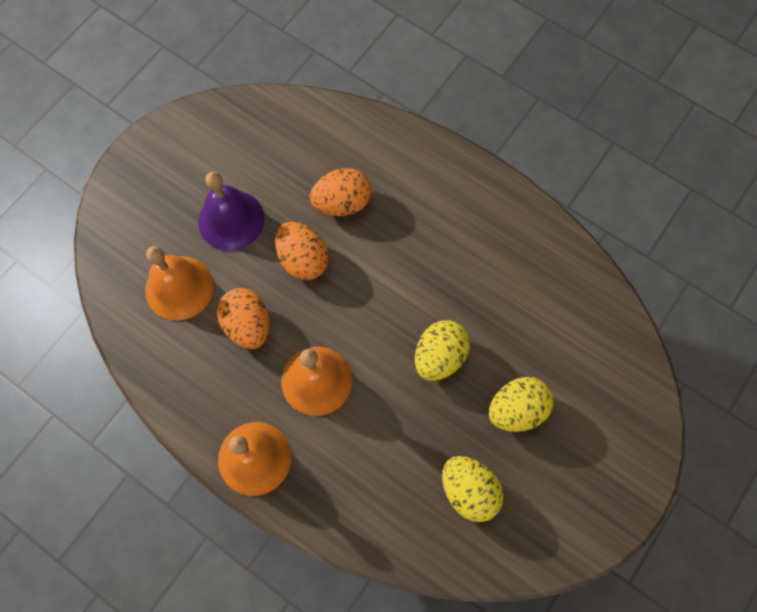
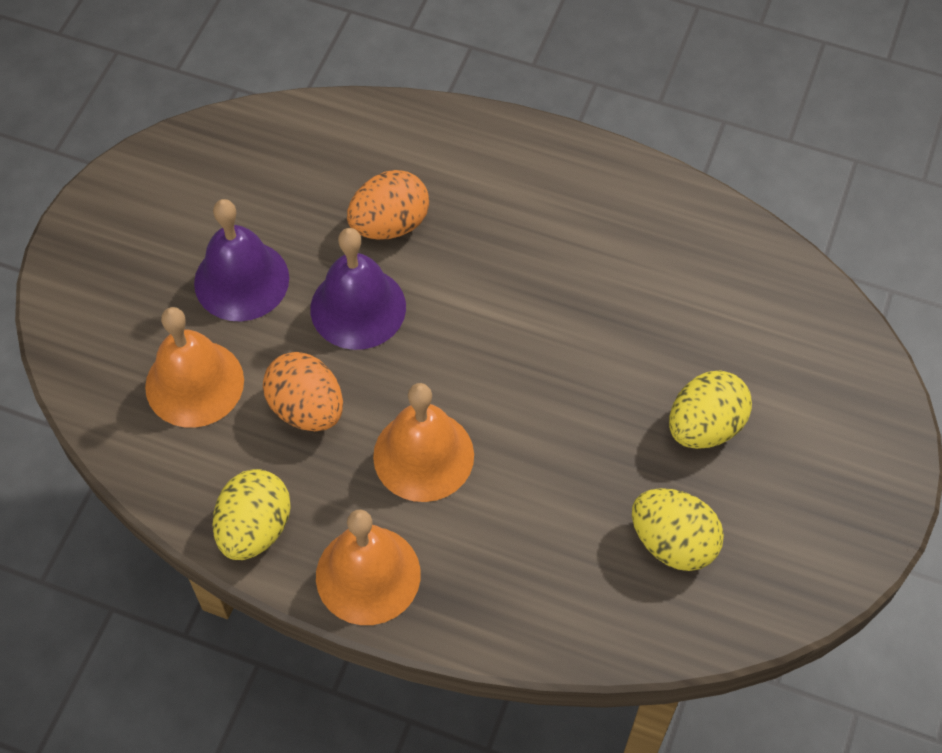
camera: 15 degrees left, 10 degrees down
(303, 259) = (358, 308): orange egg -> purple bell
(439, 356) = (581, 385): yellow egg -> yellow egg (255, 528)

